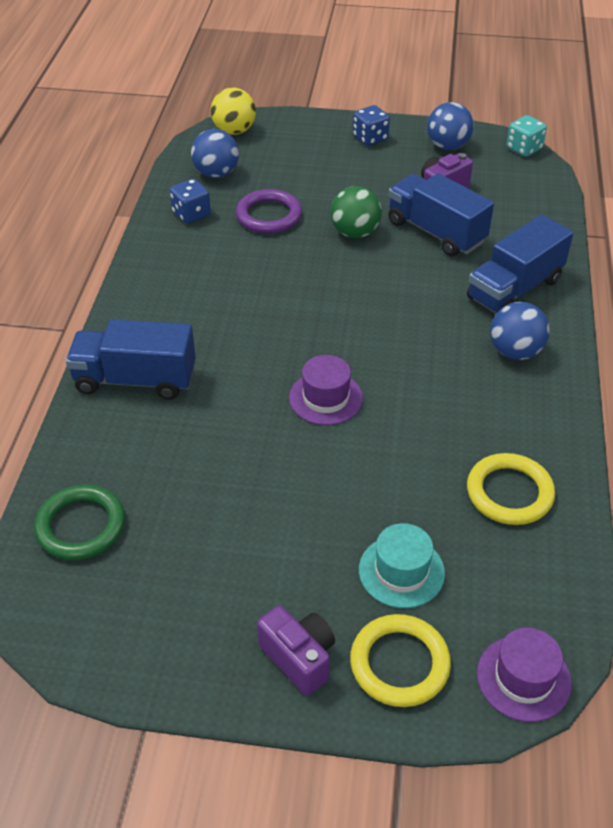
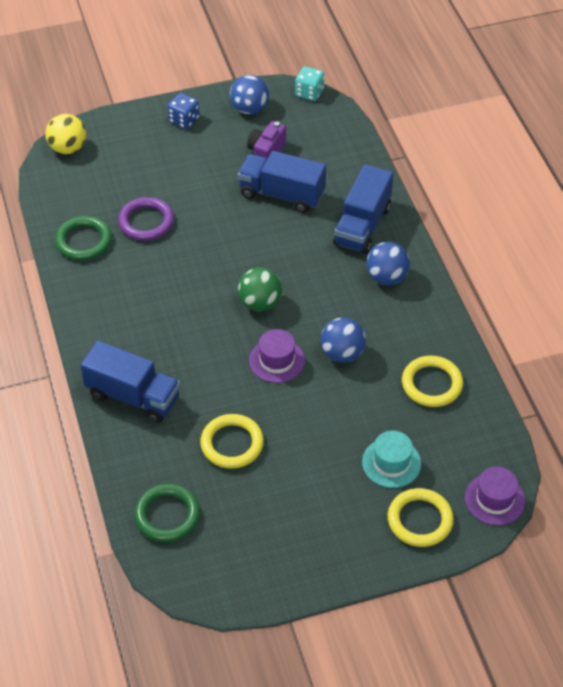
camera: 25 degrees left, 5 degrees up
(135, 380) = (133, 396): blue truck -> blue truck turned 135 degrees counterclockwise
(191, 214) = (84, 241): blue dice -> green ring
(212, 472) = (232, 444): none -> yellow ring
(216, 174) = (79, 196): blue ball -> blue ball (342, 353)
(299, 658) = (359, 541): purple camera -> none
(355, 233) = (221, 215): green ball -> green ball (260, 303)

